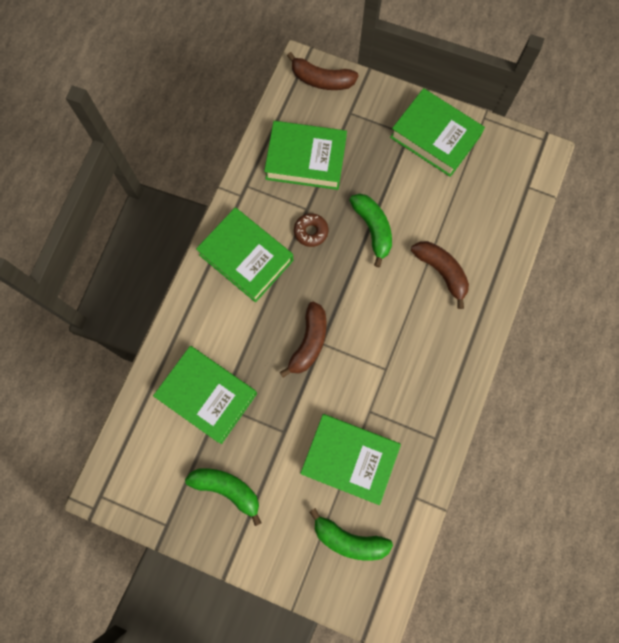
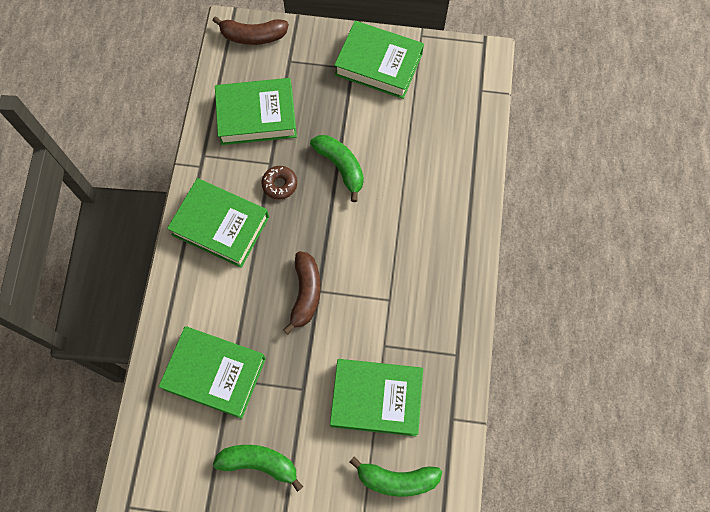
camera: 15 degrees left, 5 degrees down
(441, 272) = (419, 191): brown banana -> none

